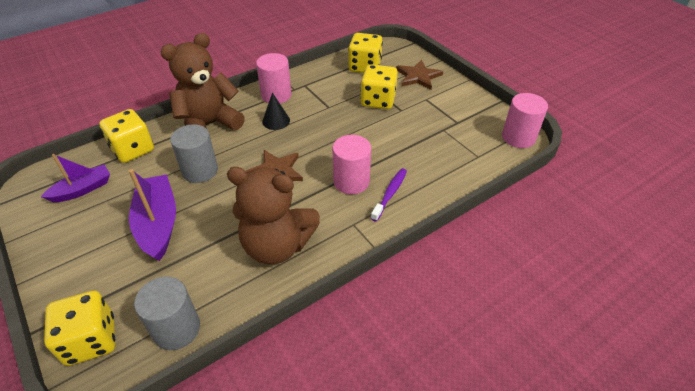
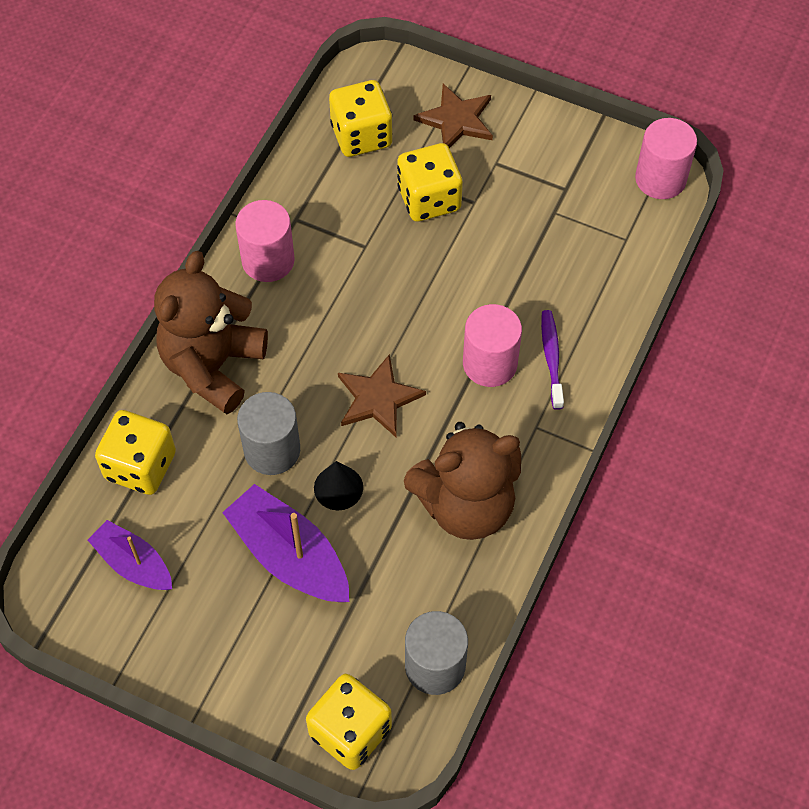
camera: 30 degrees left, 15 degrees up
(82, 189) = (134, 563): purple boat -> purple boat turned 75 degrees counterclockwise
(276, 121) = (307, 310): black cone -> black cone (338, 487)

